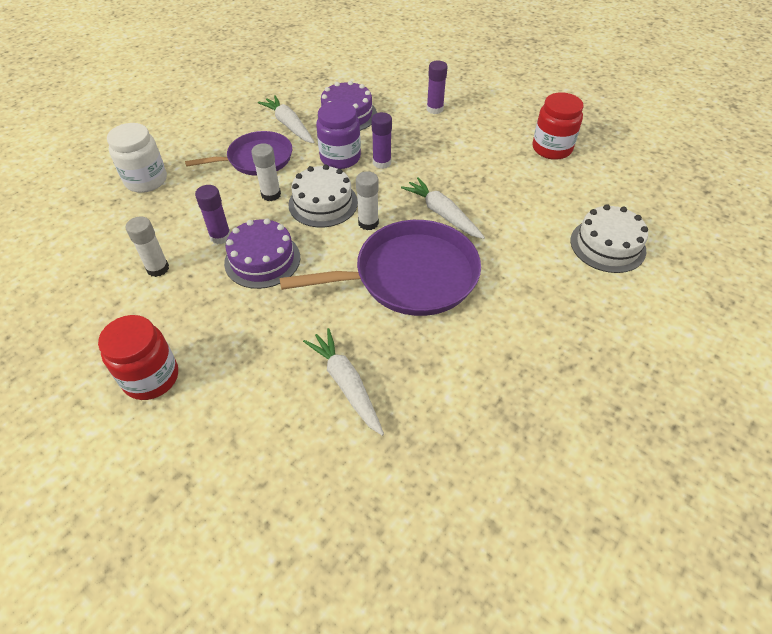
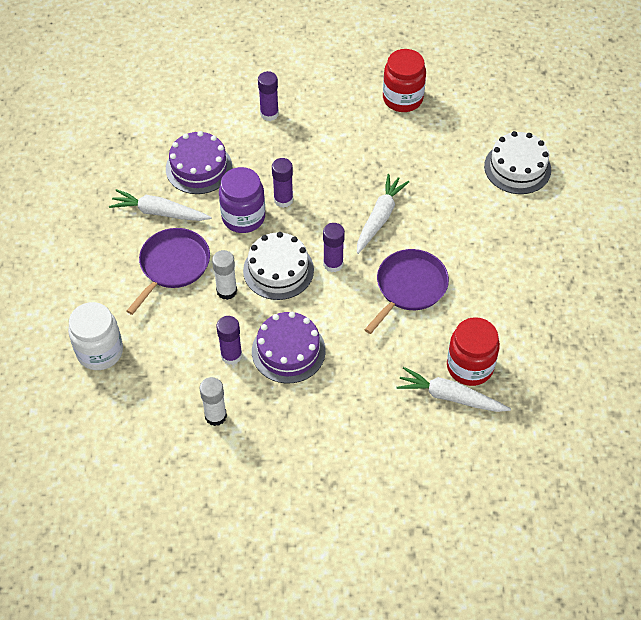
camera: 40 degrees left, 5 degrees up
(151, 377) = (317, 492): red jar -> red jar (470, 366)
(368, 223) = (333, 264): white glue stick -> purple glue stick
(410, 276) = (409, 287): purple pan -> purple pan, size x0.64
(442, 214) = (380, 218): white carrot -> white carrot turned 105 degrees clockwise

